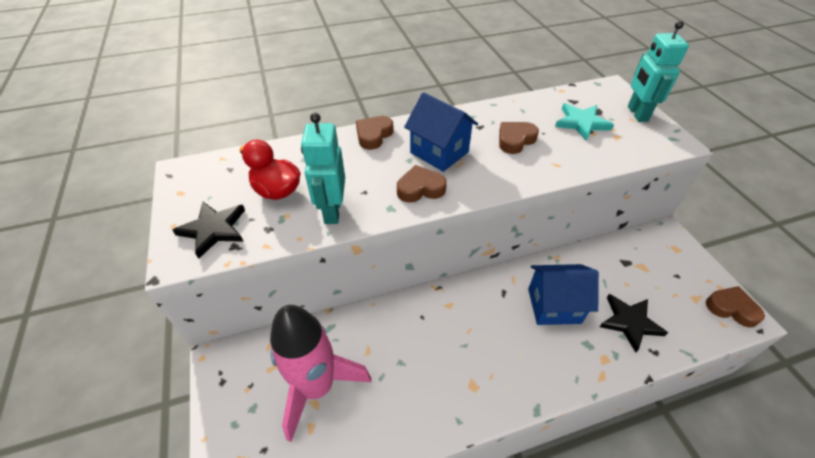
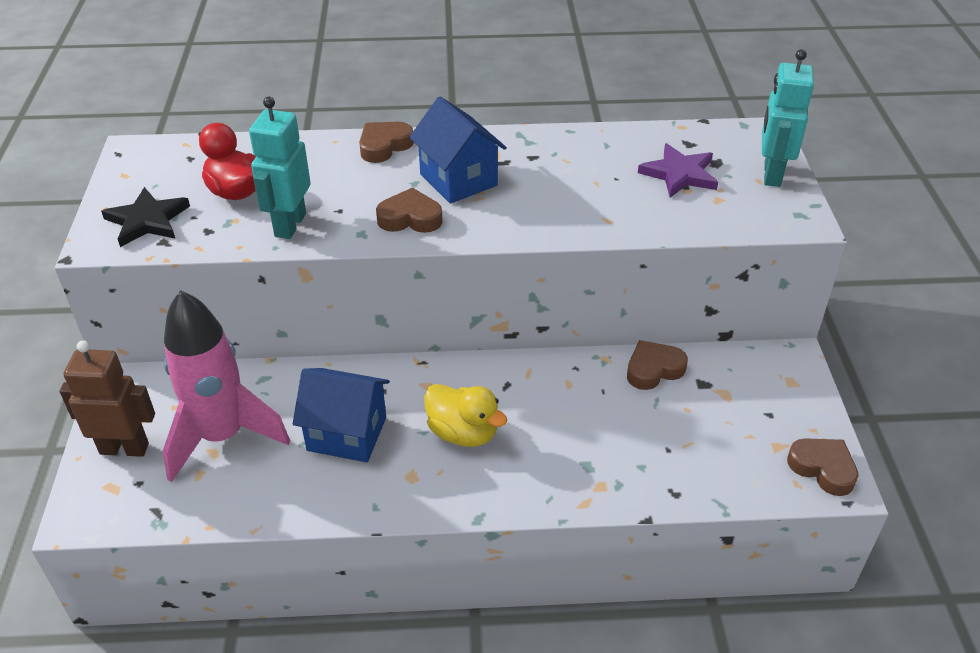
camera: 15 degrees right, 5 degrees down
(241, 419) = (124, 448): none -> brown robot
(492, 339) = (463, 433): none -> yellow duck
(515, 140) = (570, 181): brown heart -> brown heart (653, 369)
(554, 306) = (567, 413): blue house -> blue house (347, 434)
(581, 123) = (679, 174): turquoise star -> purple star
(630, 322) = (662, 453): black star -> none

